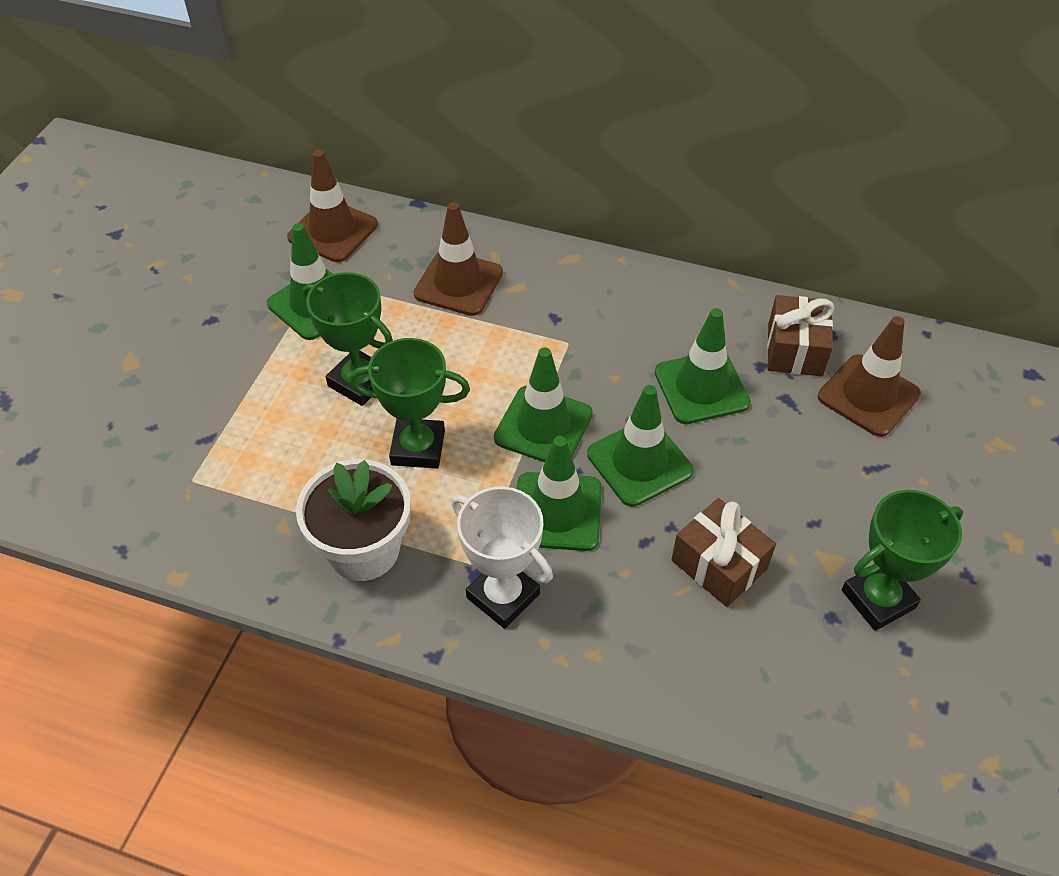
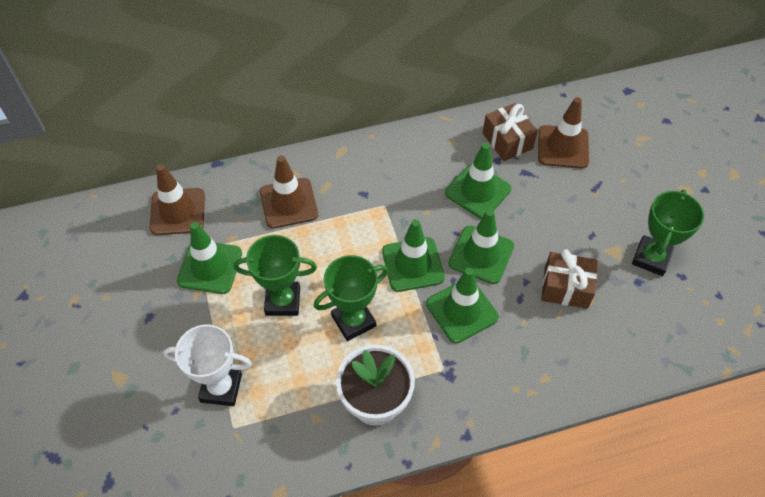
camera: 35 degrees left, 5 degrees up
(503, 596) = (473, 377): white trophy -> white trophy (221, 388)

